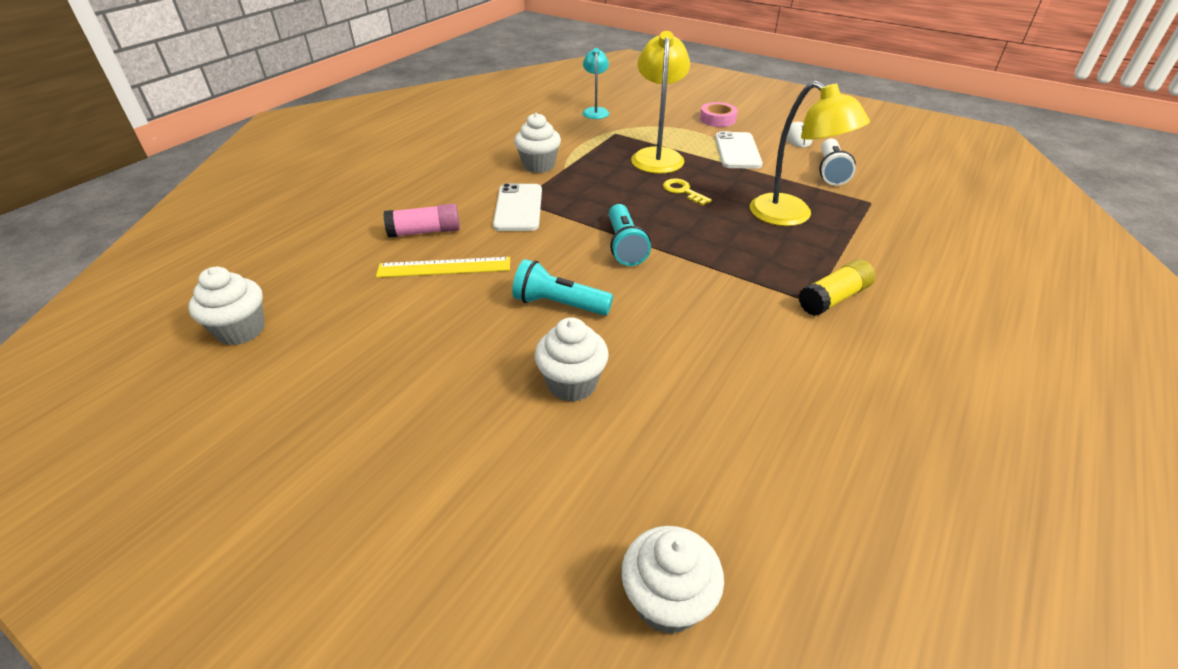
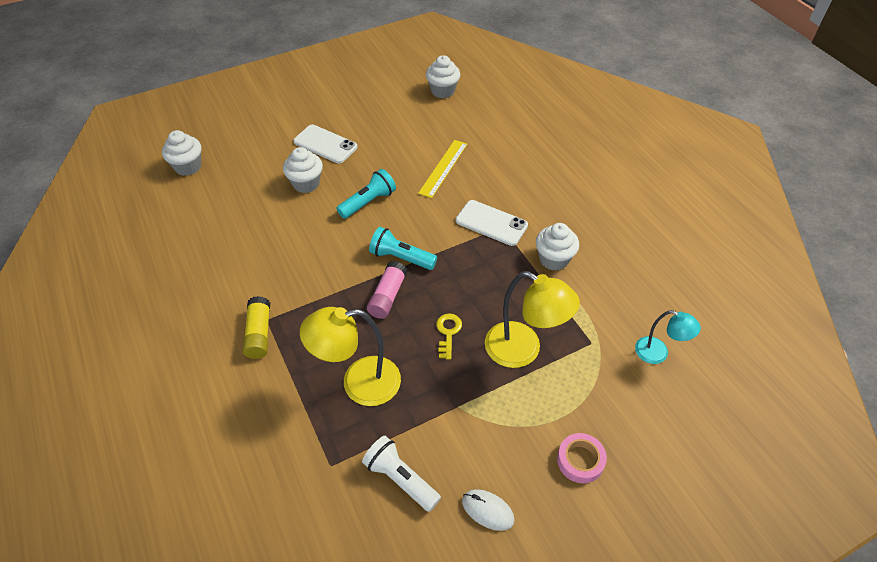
camera: 120 degrees right, 10 degrees up
(425, 232) = (491, 170): pink glue stick -> pink glue stick (387, 296)
(683, 191) = (448, 333): yellow key -> yellow key turned 75 degrees counterclockwise
(737, 151) = (493, 425): white phone -> white phone (325, 144)

